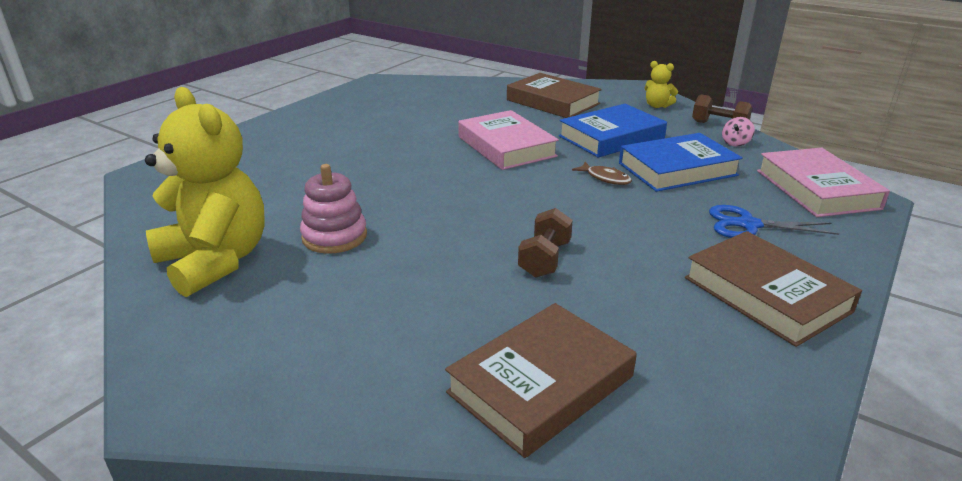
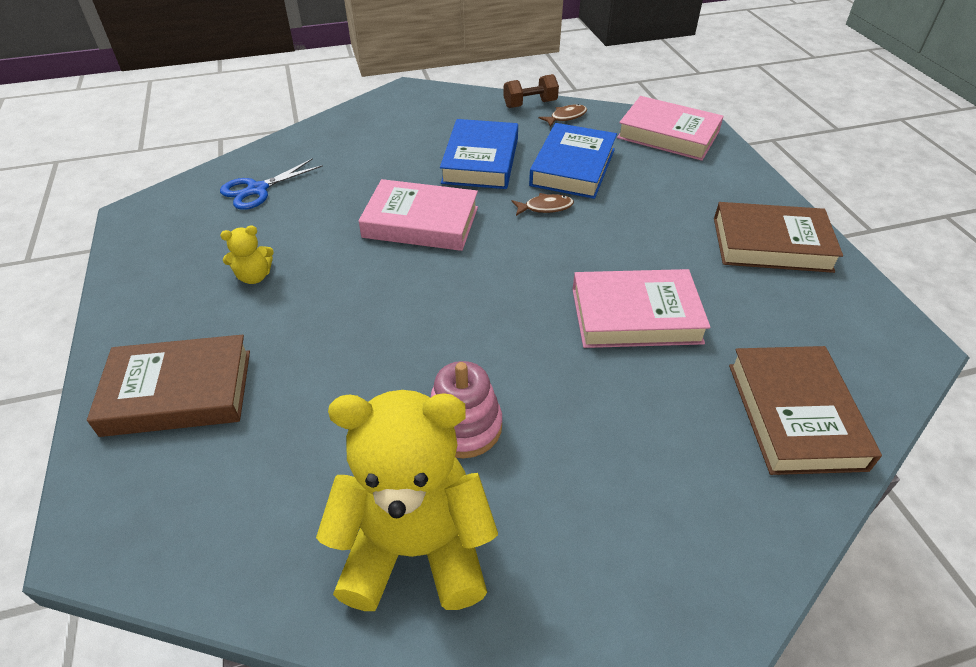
camera: 50 degrees left, 15 degrees up
(544, 259) = (635, 315): brown dumbbell -> pink book
(552, 102) = (369, 145): brown book -> brown book (178, 392)
(657, 106) = (457, 105): yellow teddy bear -> yellow teddy bear (254, 276)
(735, 143) = (566, 117): pink spinning top -> brown fish
(748, 225) = (683, 192): blue scissors -> blue scissors (257, 190)

